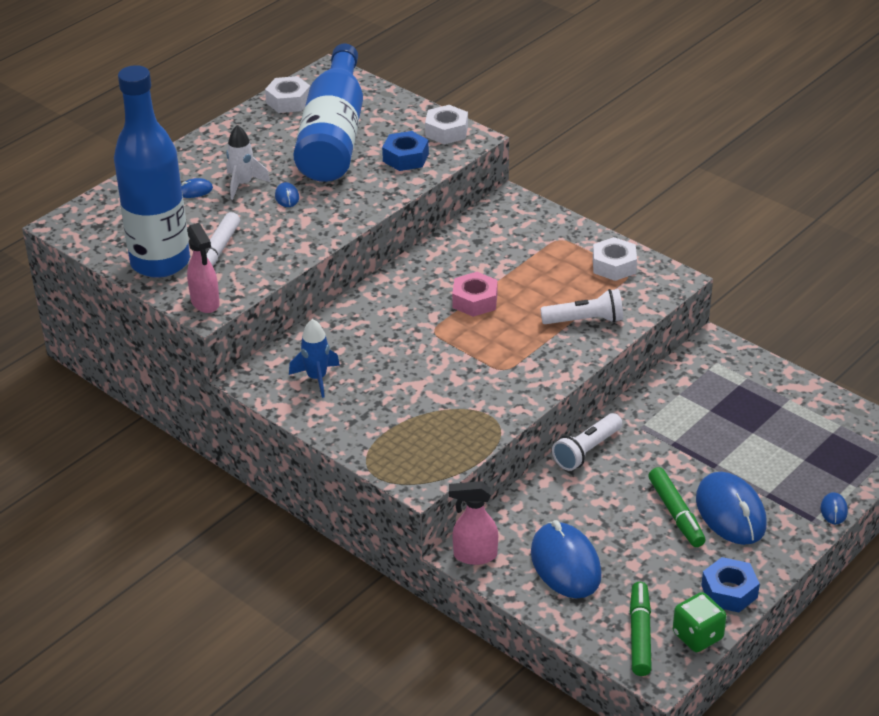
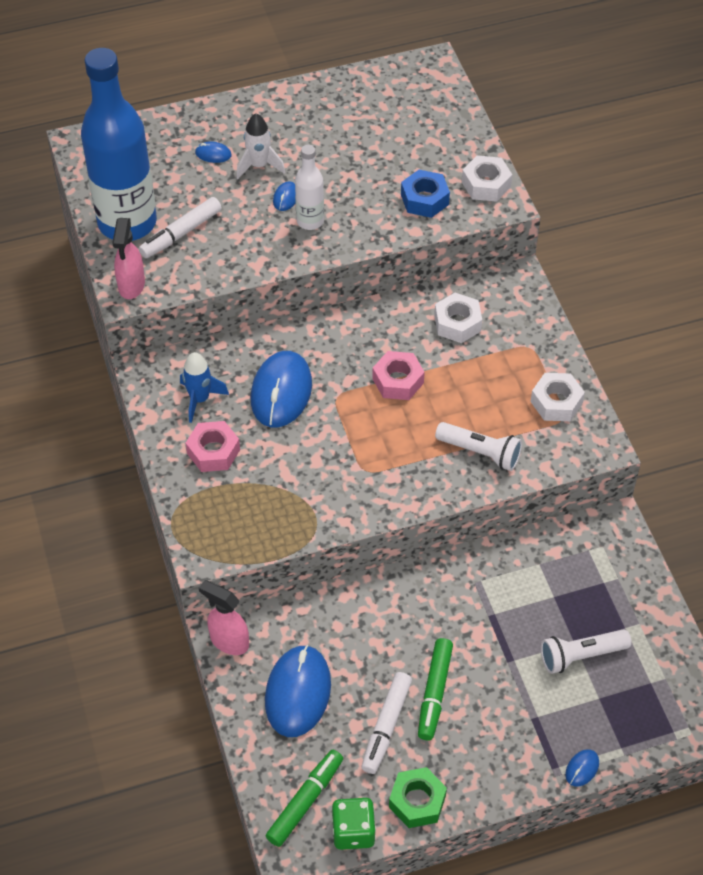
camera: 30 degrees right, 15 degrees up
(288, 101) = (369, 85): white nut -> white nut (457, 323)
(322, 205) = (310, 221): none -> white bottle
(333, 135) = (379, 144): blue bottle -> none
(362, 409) = (213, 452): none -> pink nut
(586, 451) = (407, 582): white flashlight -> white flashlight (581, 655)
(658, 553) = (386, 726): none -> white marker
(729, 591) = (417, 801): blue nut -> green nut
(730, 512) = (484, 718): blue mouse -> blue mouse (281, 392)

